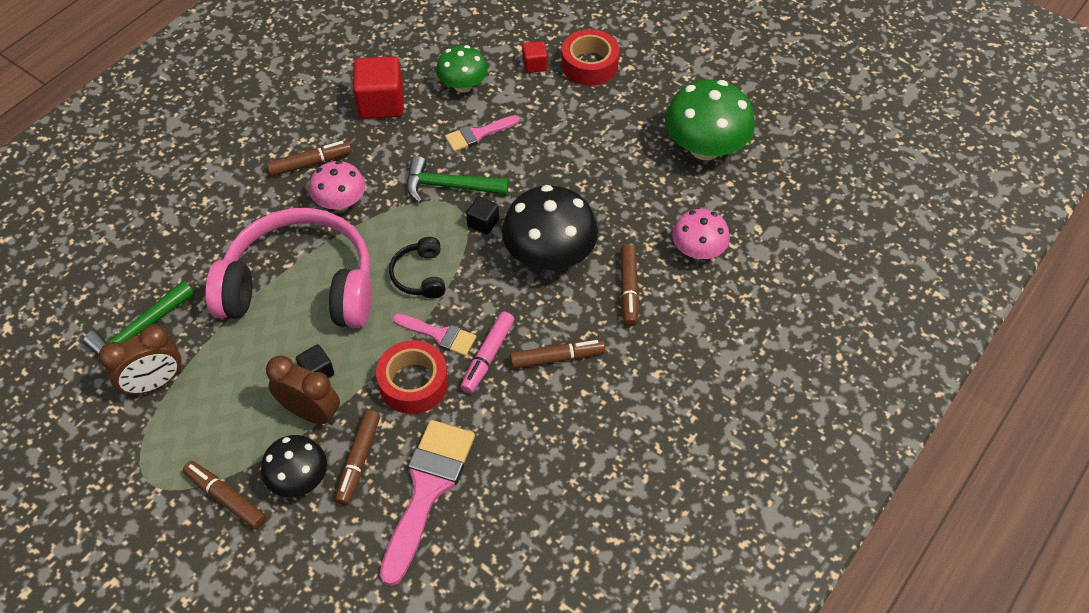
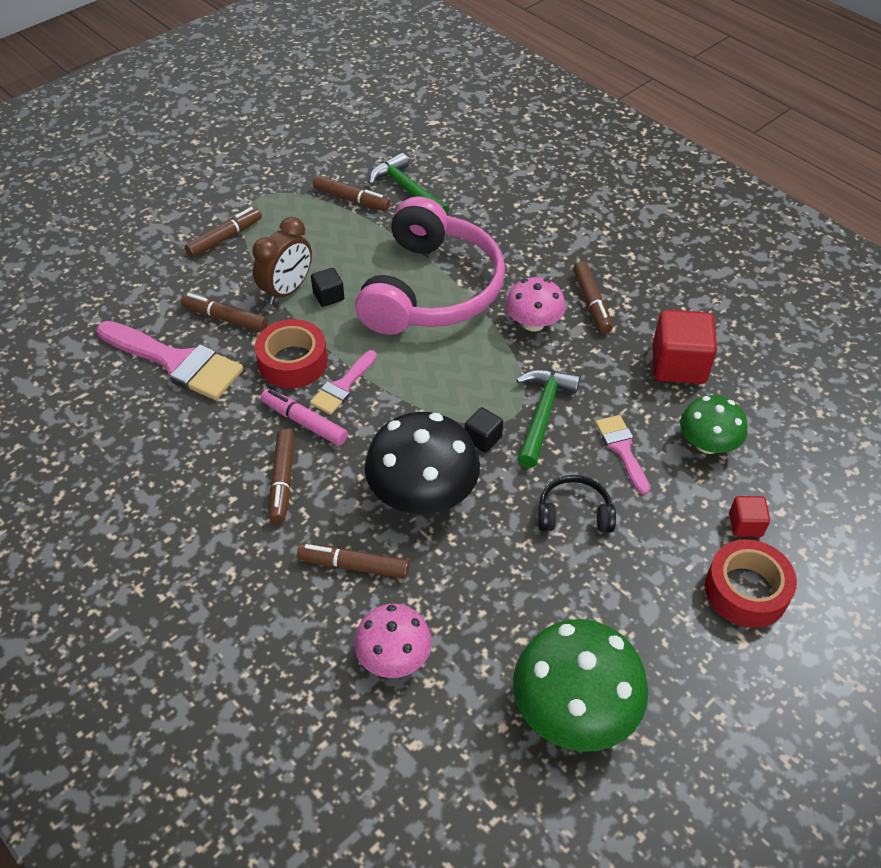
camera: 100 degrees right, 5 degrees down
(155, 383) = (351, 199): brown clock -> brown marker
(299, 479) = (224, 280): black mushroom -> none
(420, 275) = (422, 378): black headphones -> black headphones (574, 513)

